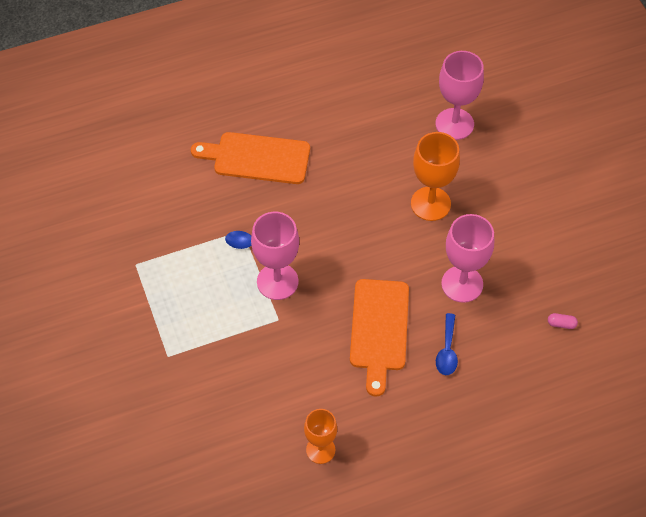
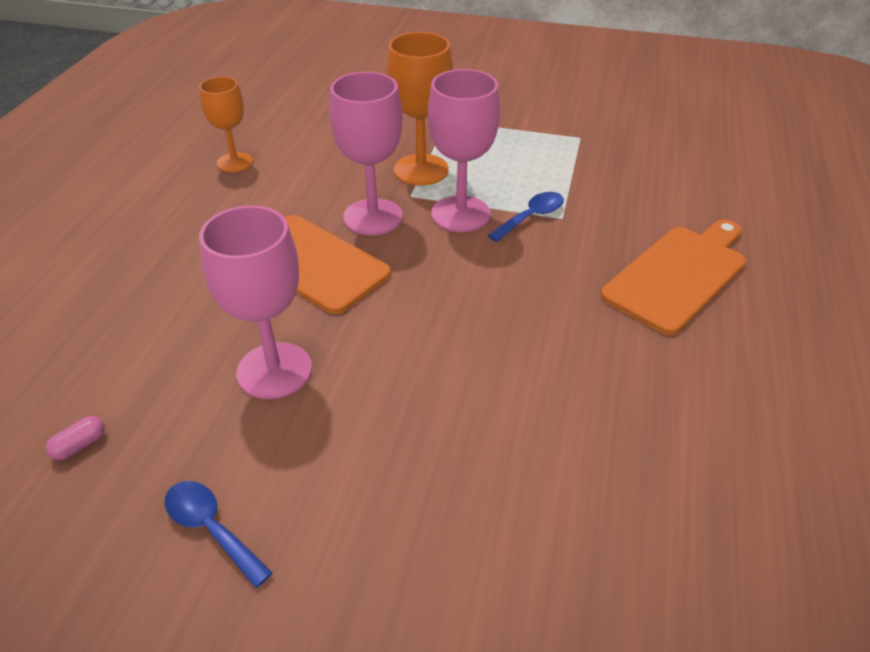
camera: 125 degrees right, 15 degrees down
(430, 204) = (443, 416): orange goblet -> orange goblet (421, 170)
(447, 351) = (207, 301): blue spoon -> blue spoon (211, 528)
(454, 124) = (594, 563): pink goblet -> pink goblet (373, 217)

